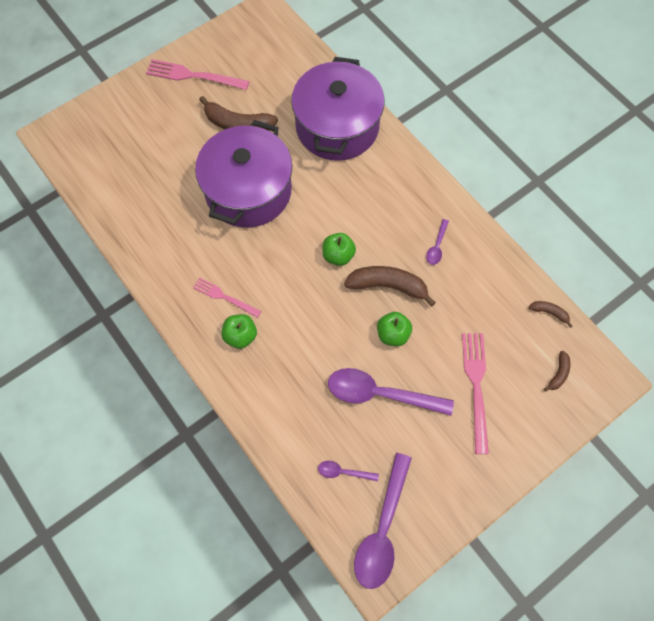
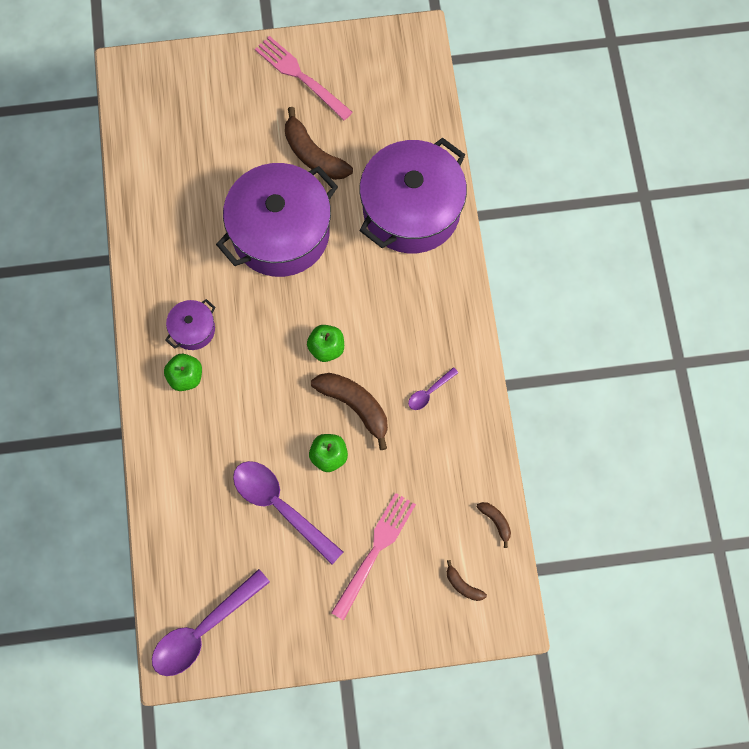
camera: 30 degrees right, 5 degrees up
(224, 297) = (193, 329): pink fork -> purple pot
(343, 472) = (201, 558): purple spoon -> none
(558, 373) = (463, 585): brown banana -> brown banana turned 75 degrees clockwise

